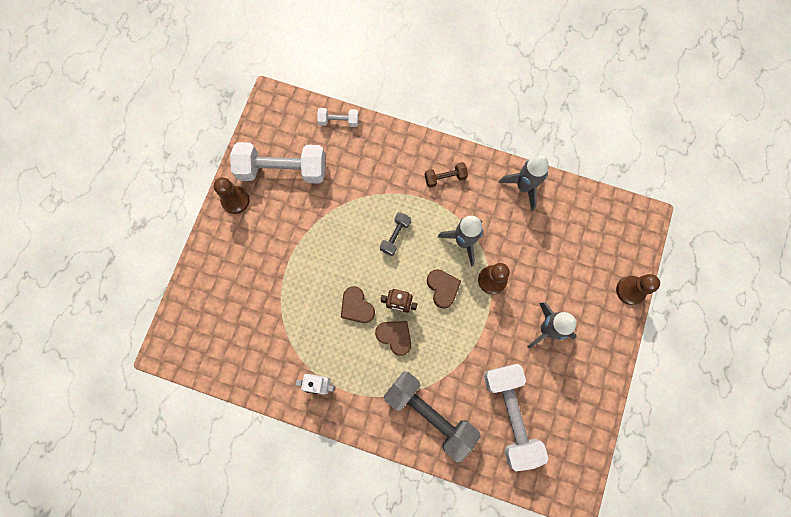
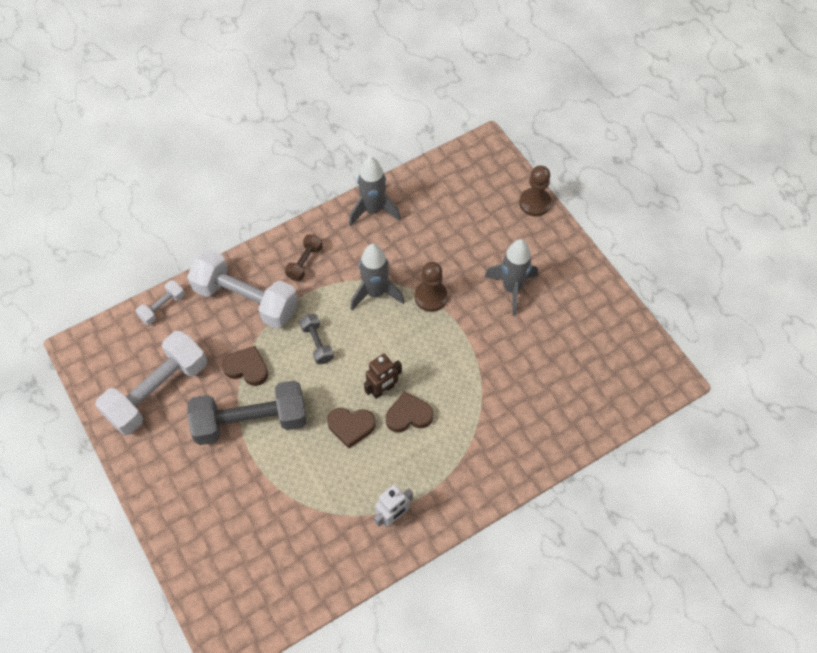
camera: 50 degrees left, 15 degrees down
(235, 200) = (143, 457): brown pawn -> none
(430, 414) = (504, 440): grey dumbbell -> grey dumbbell (251, 421)
(442, 288) = (401, 341): brown heart -> brown heart (247, 368)
(511, 414) = (560, 374): white dumbbell -> white dumbbell (246, 299)

